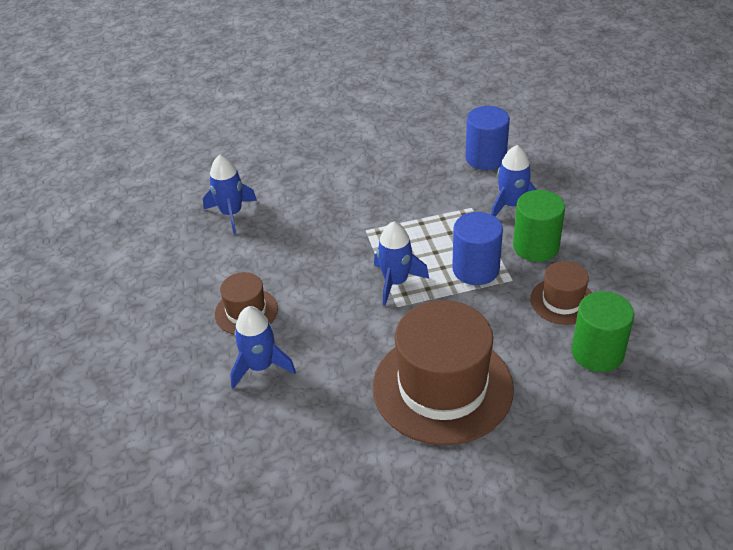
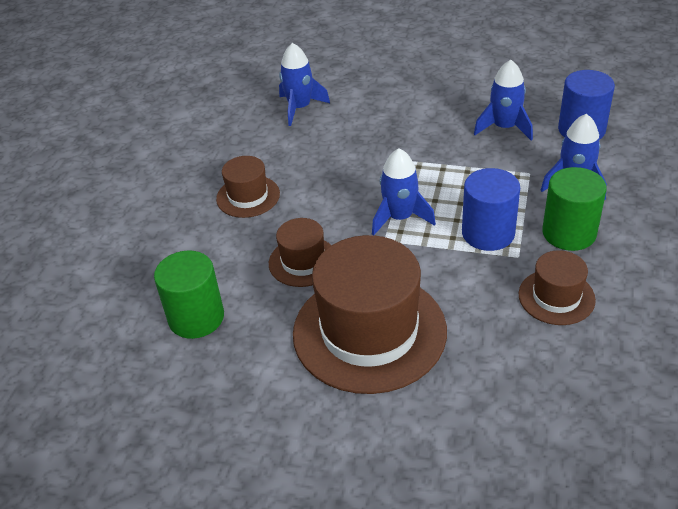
camera: 30 degrees right, 0 degrees up
(260, 366) = (224, 248): blue rocket -> blue rocket (504, 127)
(342, 351) = (303, 261): none -> brown hat
(597, 352) = (555, 363): green cylinder -> green cylinder (196, 317)

